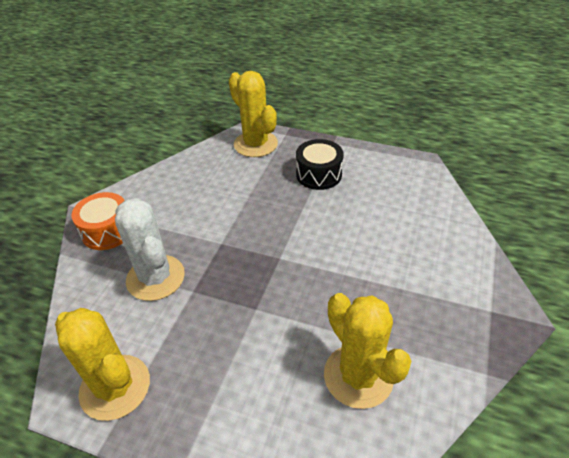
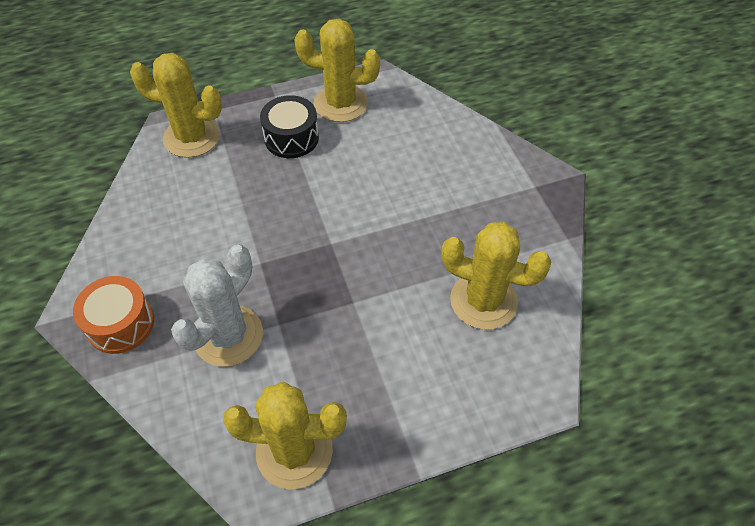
camera: 40 degrees left, 10 degrees up
(155, 278) = (228, 336): white cactus -> white cactus turned 75 degrees counterclockwise
(375, 168) = (340, 103): none -> yellow cactus

